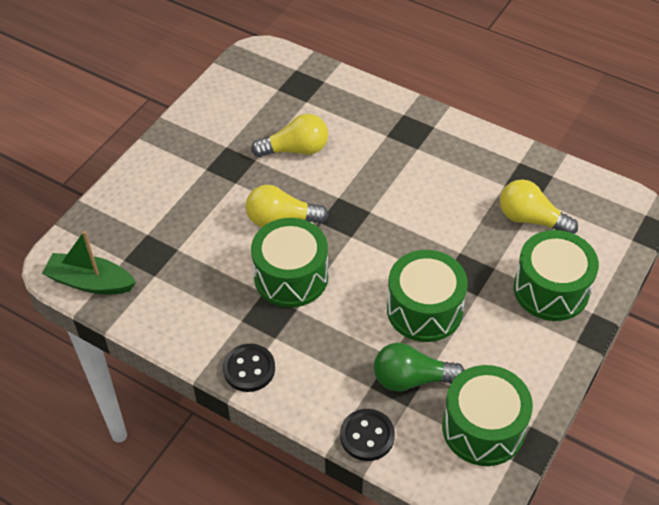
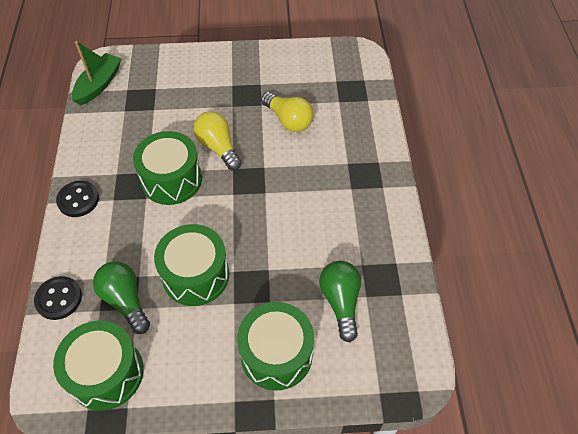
camera: 55 degrees right, 5 degrees up
(90, 282) = (99, 85): green boat -> green boat turned 45 degrees clockwise
(531, 219) = (340, 302): yellow light bulb -> green light bulb

